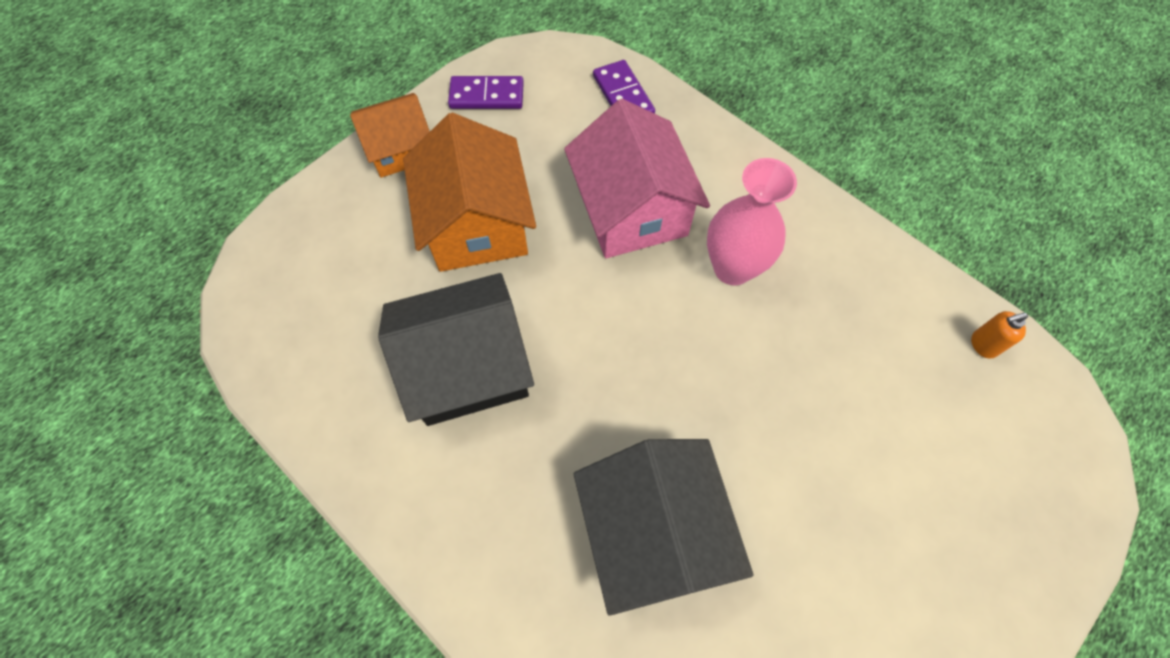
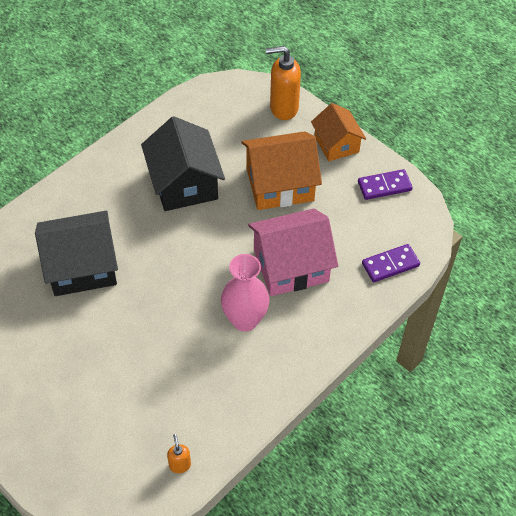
camera: 90 degrees right, 10 degrees down
(313, 219) = (283, 108): none -> orange soap dispenser
(487, 95) = (384, 186): purple domino -> purple domino turned 75 degrees clockwise

